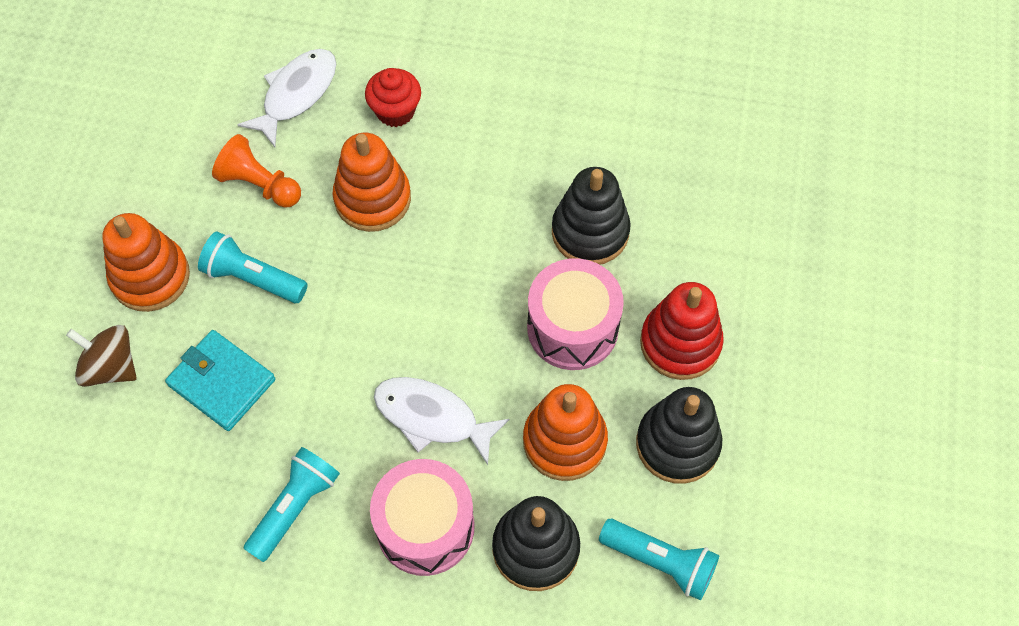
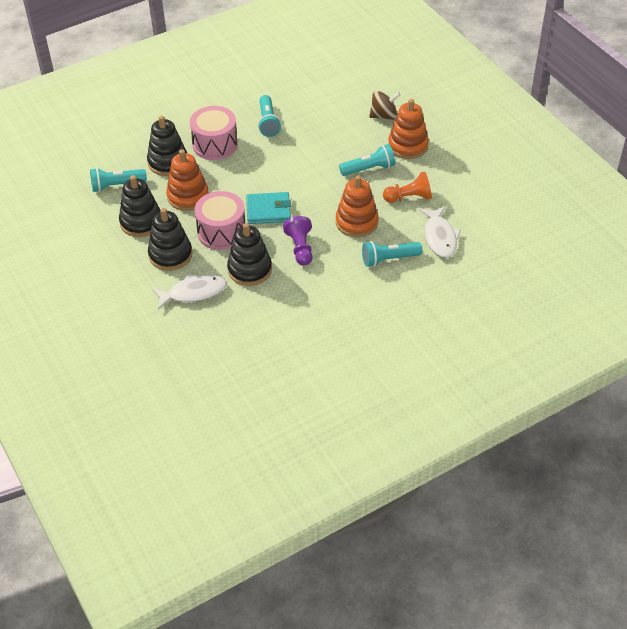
camera: 140 degrees right, 15 degrees down
(221, 382) = (338, 135): turquoise wallet -> turquoise wallet (268, 210)
(395, 111) = (389, 259): red cupcake -> turquoise flashlight
(432, 417) = (247, 173): white fish -> white fish (193, 292)
(489, 215) = (300, 248): none -> purple pawn
(680, 343) = (170, 255): red stacking toy -> black stacking toy

